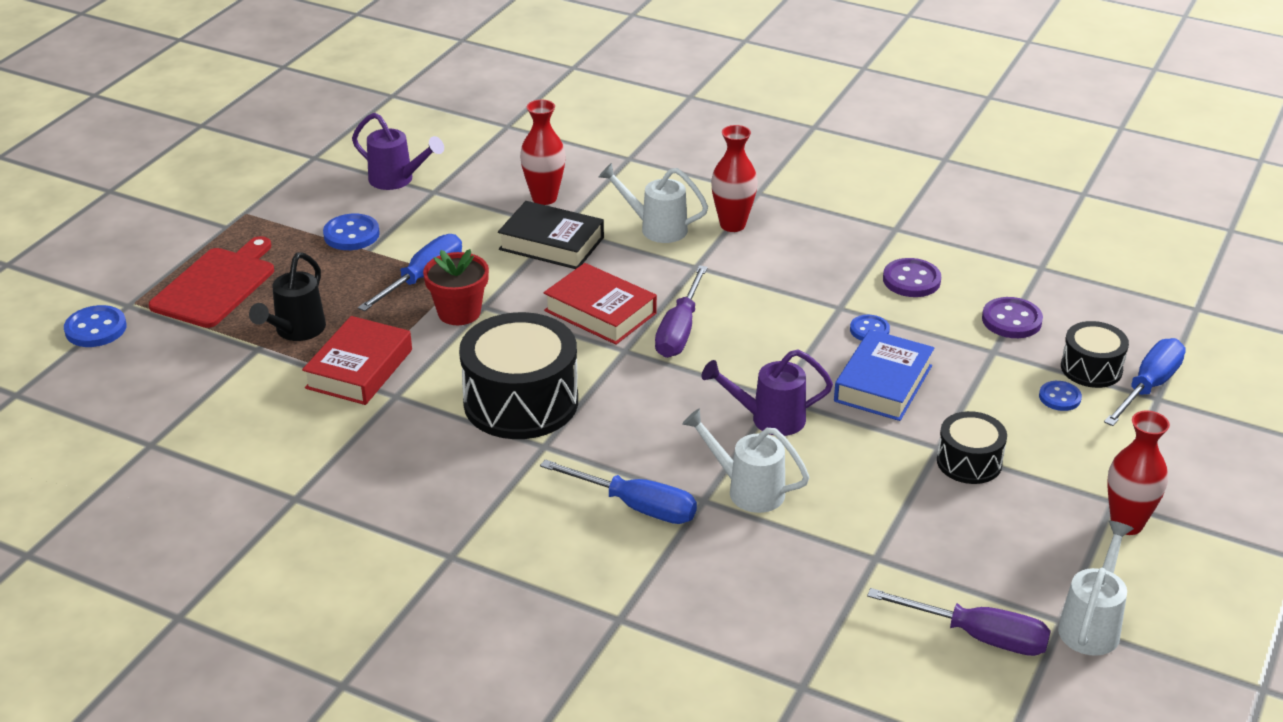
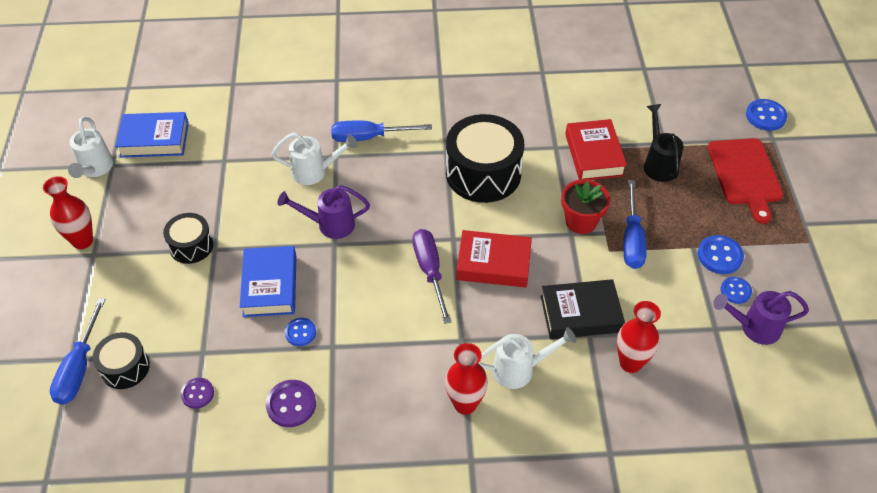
camera: 150 degrees right, 15 degrees up
(768, 419) = (329, 225): purple watering can -> purple watering can turned 150 degrees counterclockwise
(978, 636) = (154, 140): purple screwdriver -> blue book
(1011, 320) = (197, 394): purple button -> purple button, size x0.66
(1059, 397) = (143, 327): blue button -> blue button (735, 291)

